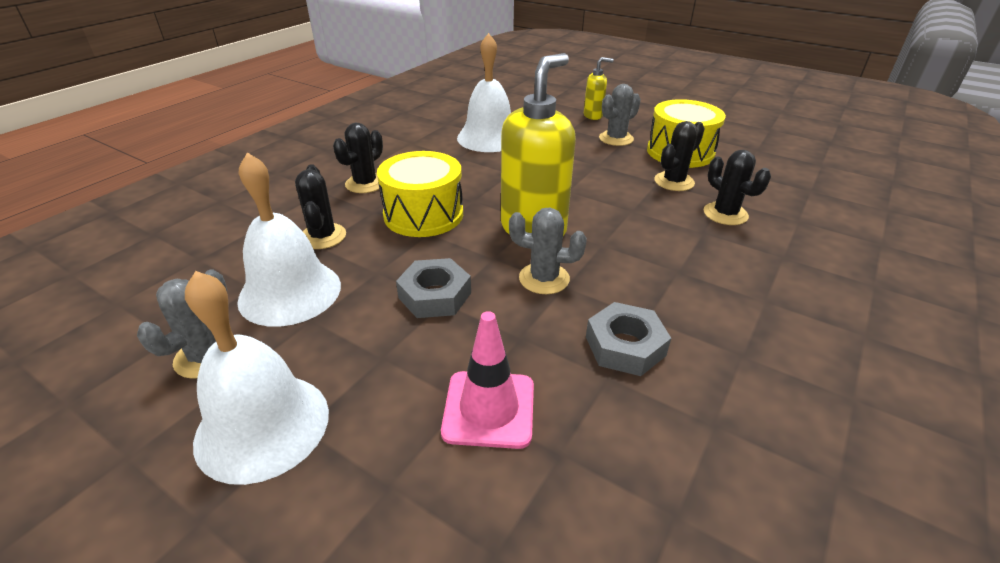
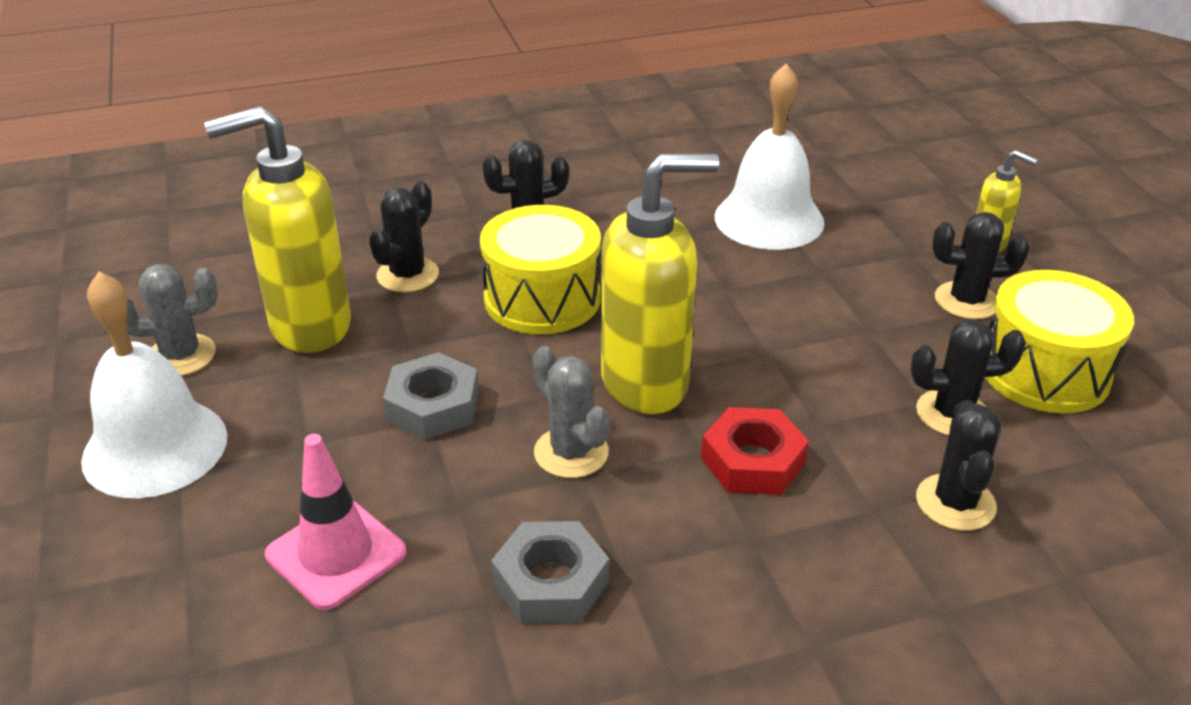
camera: 40 degrees right, 0 degrees up
(290, 292) = (309, 326): white bell -> yellow soap dispenser
(616, 139) = (967, 301): grey cactus -> black cactus
(630, 238) = (753, 461): none -> red nut

